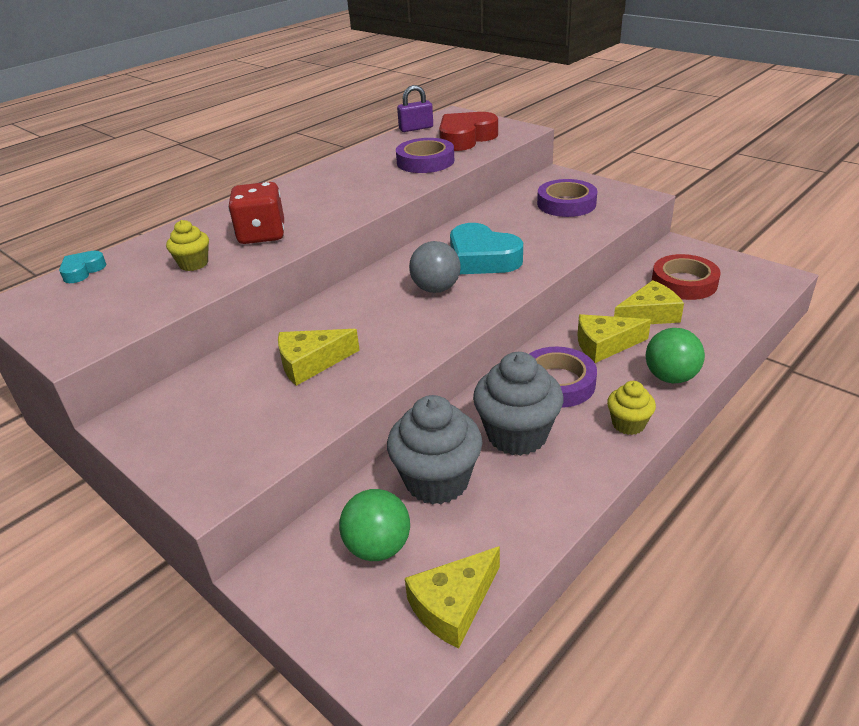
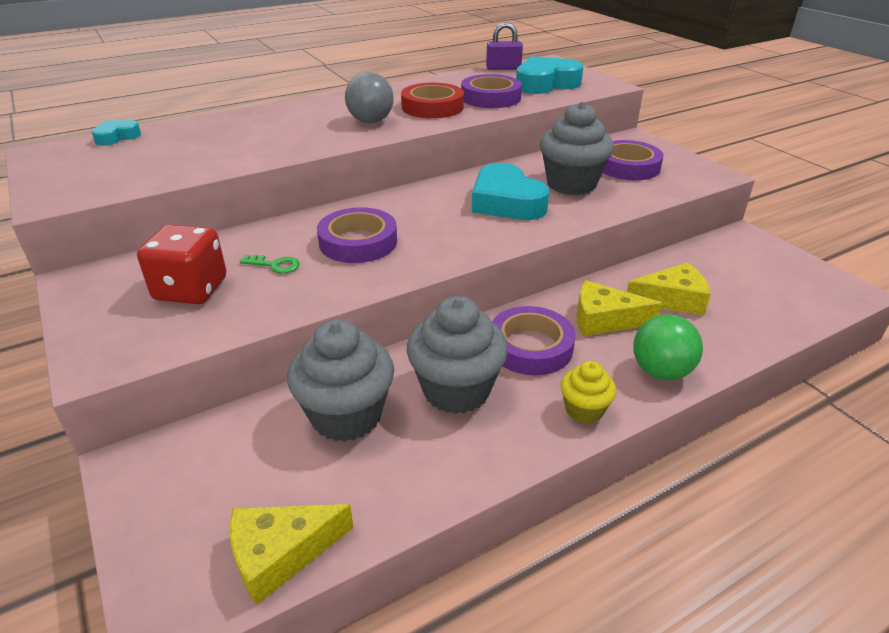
camera: 15 degrees right, 0 degrees up
(193, 264) = (211, 148): yellow cupcake -> none
(262, 234) = (290, 135): red dice -> red dice (191, 289)
(311, 363) = (275, 265): yellow cheese -> green key
(373, 324) = (358, 242): none -> purple tape
(378, 547) = (246, 468): green ball -> none
(436, 289) = (441, 221): grey ball -> grey ball (370, 121)
(465, 138) = (545, 84): red heart -> turquoise heart
(528, 230) = (571, 184): none -> grey cupcake
(684, 283) = (730, 275): red tape -> red tape (432, 107)

